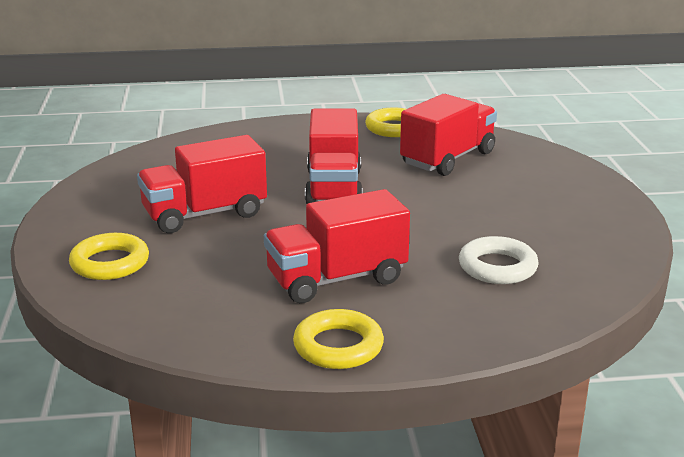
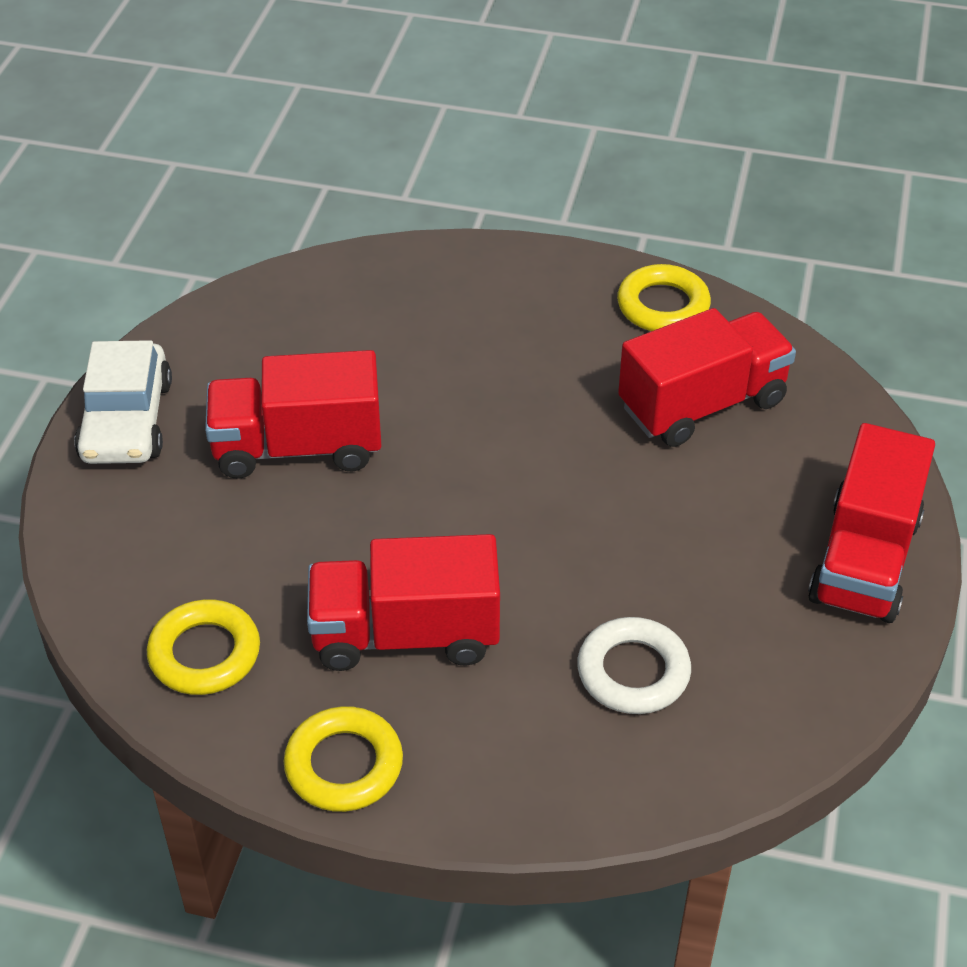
camera: 20 degrees right, 20 degrees up
(74, 222) = (126, 420): none -> white car
(110, 263) = (138, 519): yellow ring -> yellow ring (205, 653)
(334, 188) = (499, 433): red truck -> red truck (864, 560)

